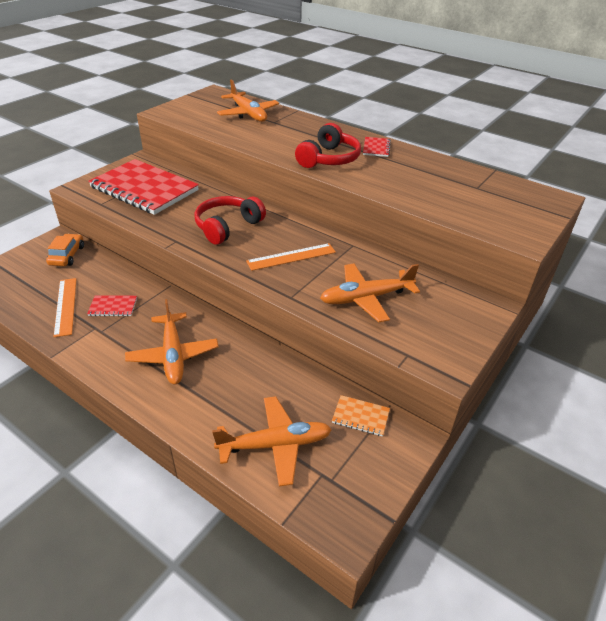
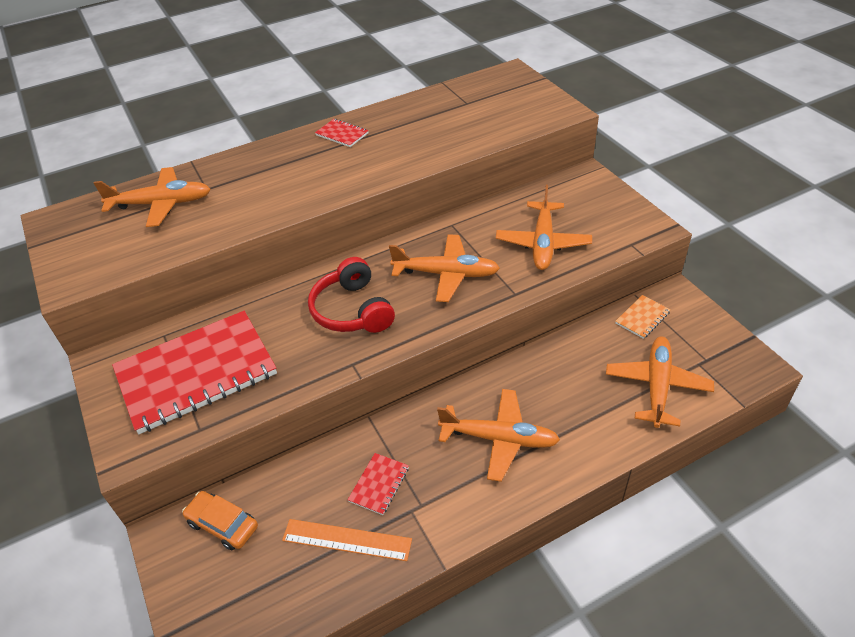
camera: 60 degrees left, 5 degrees up
(291, 257) = (446, 274): orange ruler -> orange plane
(329, 159) = (340, 172): red headphones -> none

